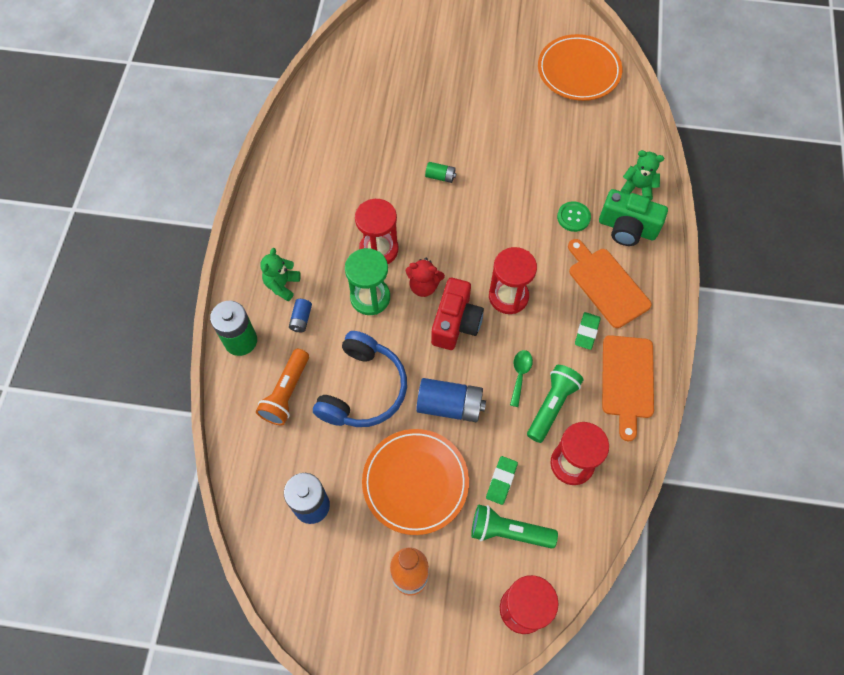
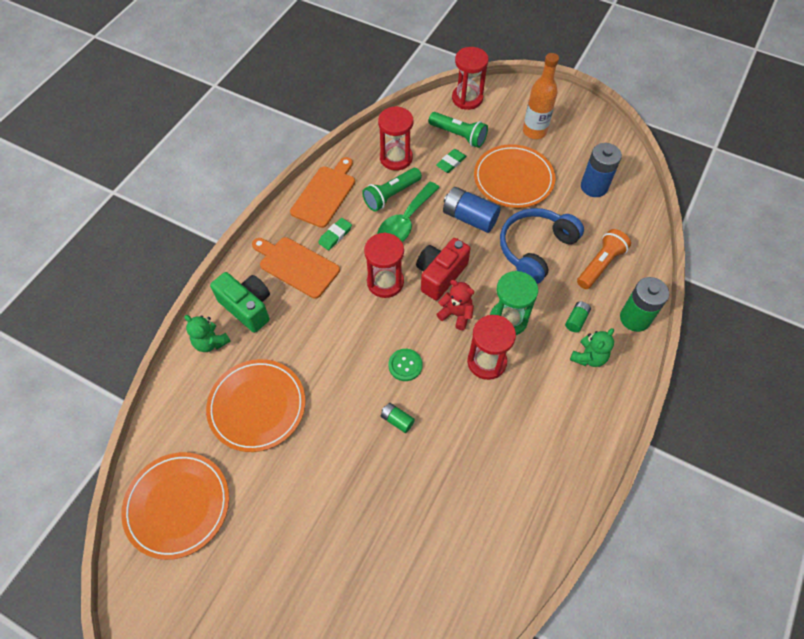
camera: 160 degrees left, 5 degrees down
(301, 319) = (576, 320): blue battery -> green battery
(520, 375) = (405, 222): green spoon -> green spoon, size x1.89
(563, 151) = (257, 406): none -> orange plate
(573, 217) = (289, 333): green button -> green button (405, 365)
(606, 284) = (296, 266): orange cutting board -> orange cutting board turned 135 degrees clockwise

